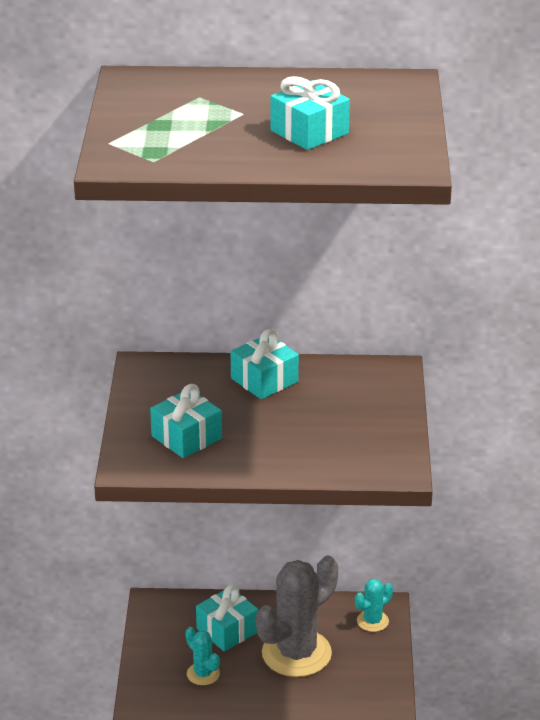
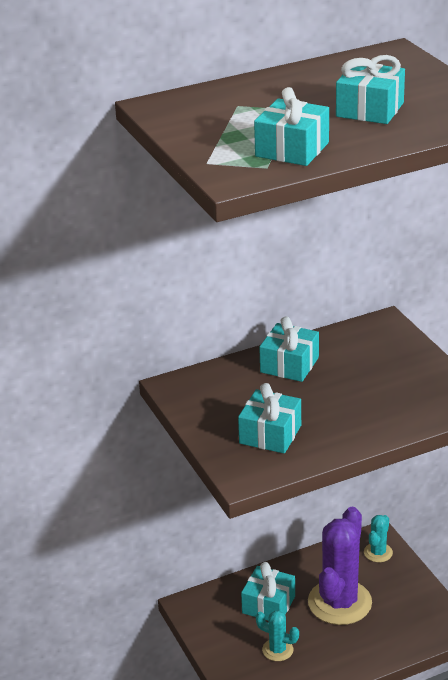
camera: 25 degrees left, 0 degrees up
(194, 151) = (292, 149): none -> turquoise gift
(296, 653) = (339, 602): grey cactus -> purple cactus

